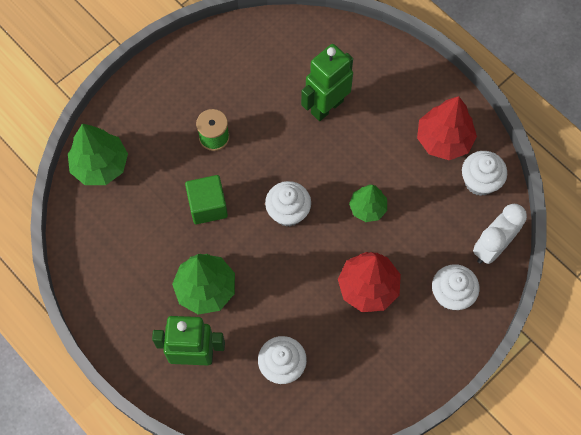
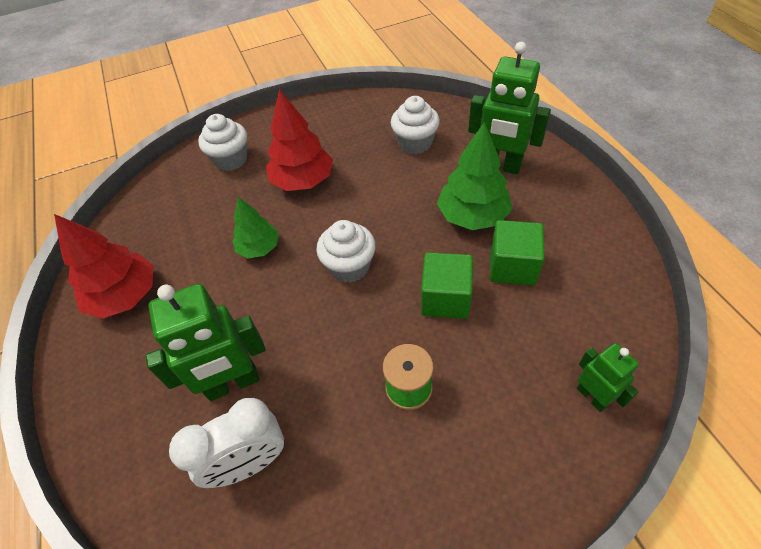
camera: 155 degrees left, 15 degrees down
(100, 165) = (592, 396): green tree -> green robot
(164, 247) = (512, 266): none -> green cube
(480, 181) = (126, 243): white cupcake -> none
(492, 247) = (165, 185): white clock -> white clock (250, 463)

